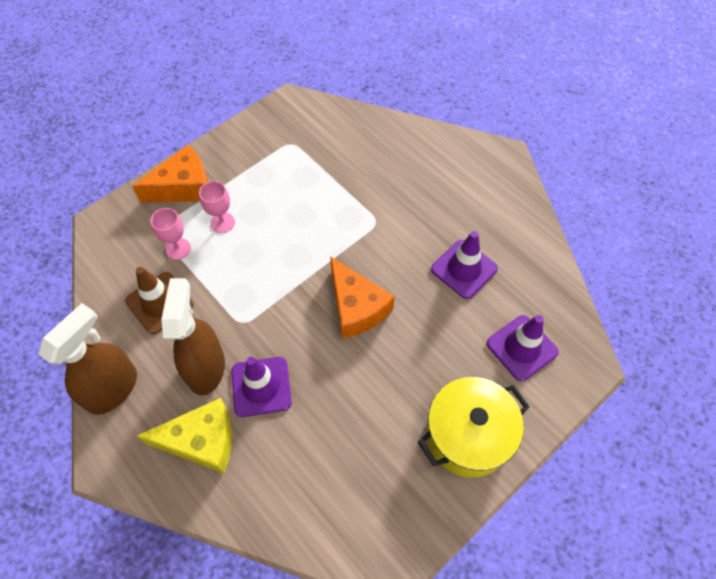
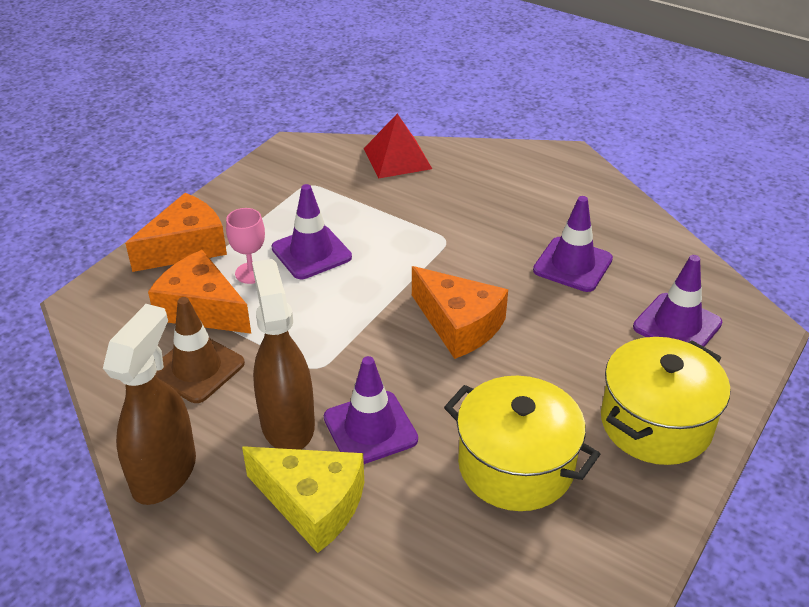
camera: 15 degrees left, 20 degrees down
(178, 249) = (201, 309): pink goblet -> orange cheese
(202, 441) = (312, 504): yellow cheese -> yellow cheese turned 45 degrees clockwise
(271, 213) = (311, 253): none -> purple traffic cone
(351, 446) = (516, 466): none -> yellow pot
(367, 130) = (397, 158): none -> red pyramid

